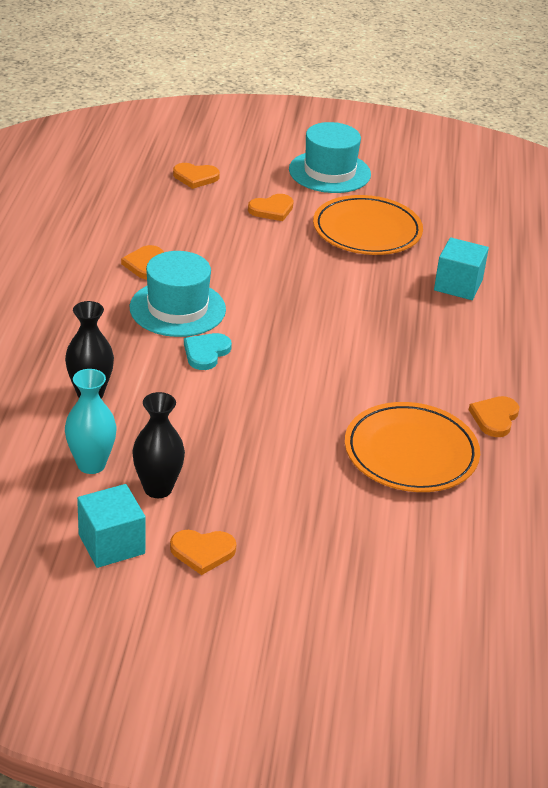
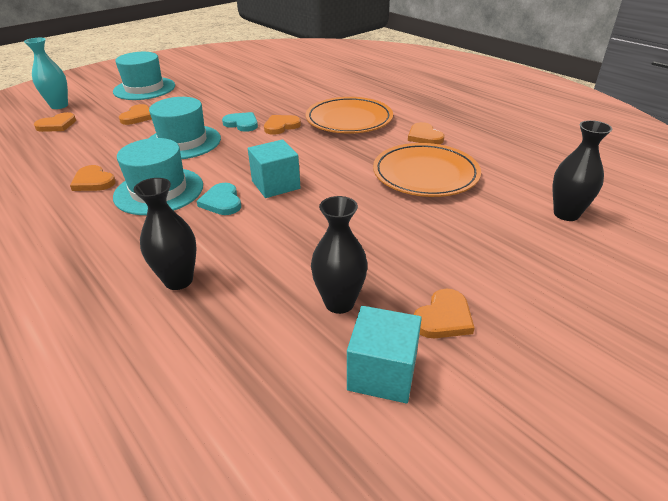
camera: 45 degrees left, 0 degrees up
(91, 464) = (263, 328): turquoise vase -> turquoise vase (59, 106)
(266, 268) = (183, 142): none -> turquoise hat
(348, 281) = (242, 124): none -> turquoise heart
(367, 231) = (211, 101): orange plate -> orange plate (349, 120)
(379, 308) = (281, 126): none -> orange heart
(455, 578) = (566, 214): none -> black vase
(458, 285) = (299, 99): turquoise cube -> turquoise cube (276, 185)

